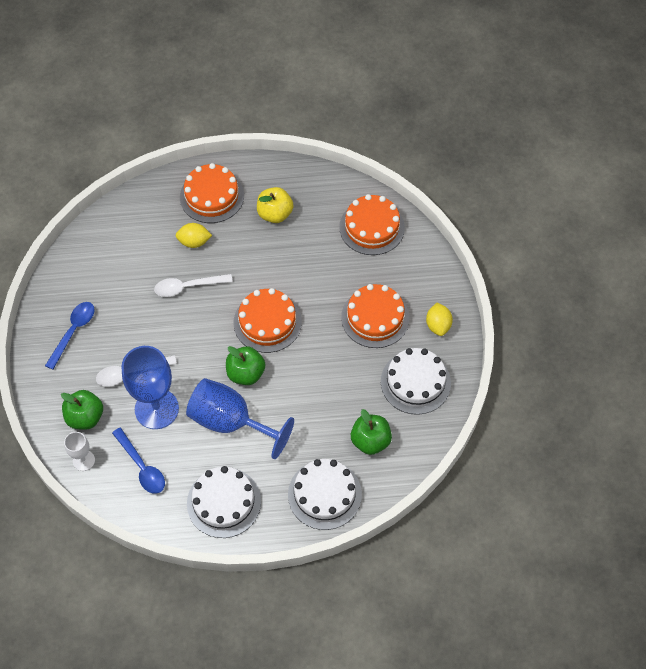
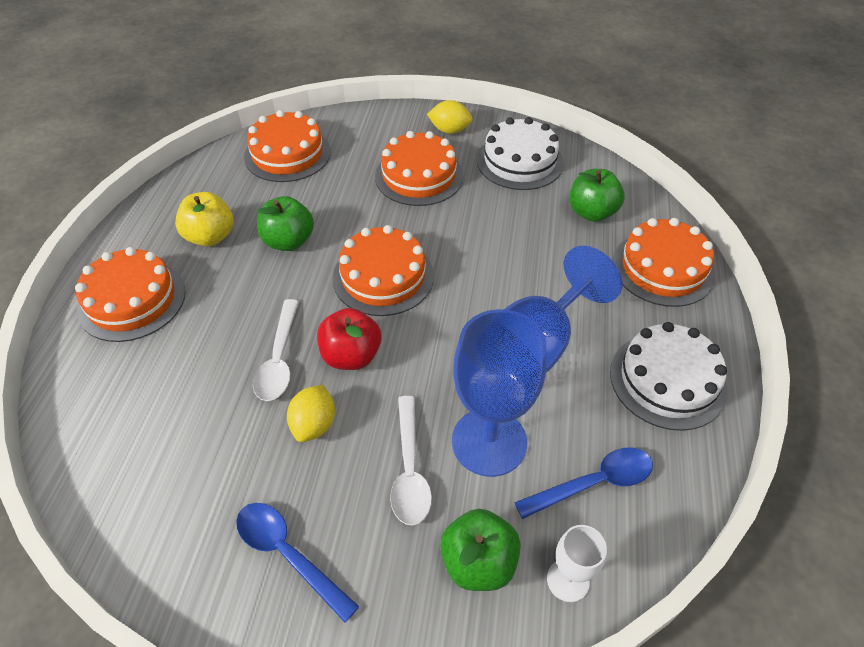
camera: 75 degrees left, 10 degrees down
(194, 242) = (201, 336): yellow lemon -> yellow lemon (314, 424)
(199, 323) = (351, 356): none -> red apple
(246, 373) = (459, 316): green apple -> green apple (288, 241)
(324, 494) = (662, 268): white cake -> orange cake

